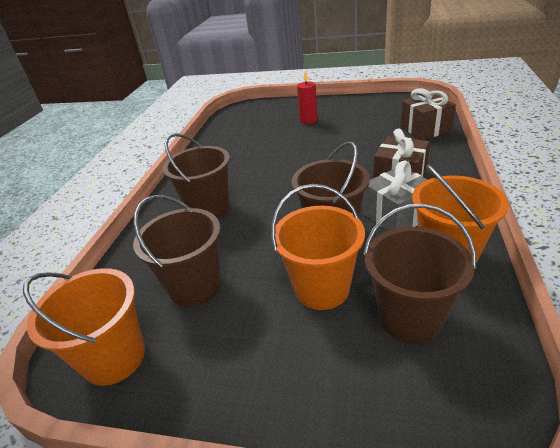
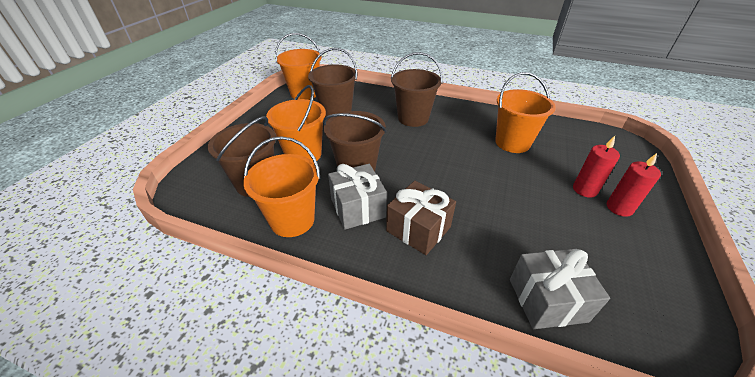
camera: 95 degrees right, 5 degrees up
(251, 148) = (512, 143): none -> orange bucket
(323, 111) = (619, 208): none -> red candle
(425, 129) = (547, 300): brown gift -> grey gift

